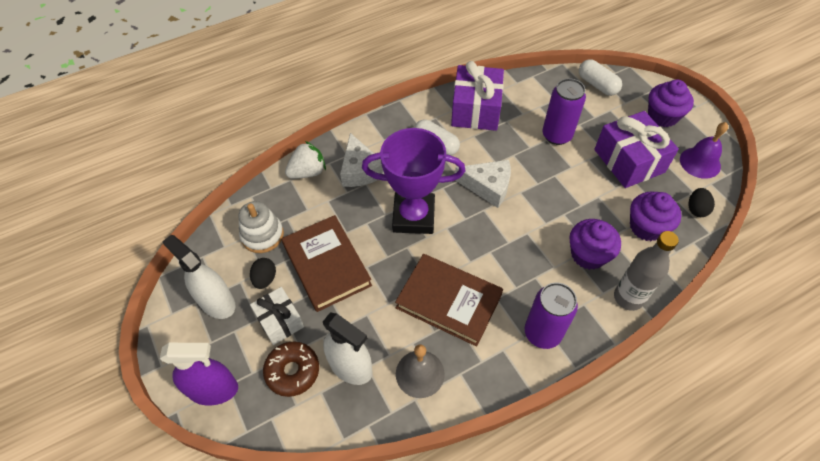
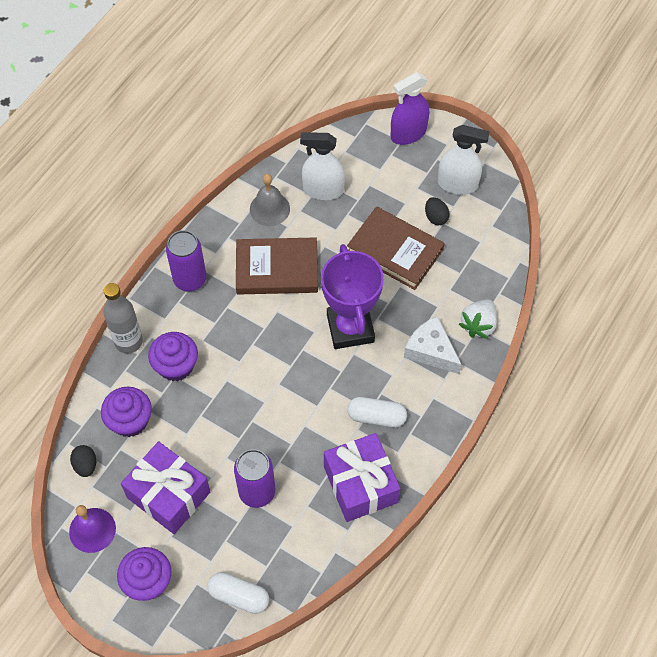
camera: 150 degrees right, 5 degrees up
(262, 235) = (468, 249): white stacking toy -> none
(280, 321) = (398, 194): white gift -> none
(292, 371) = (362, 168): brown donut -> none
(413, 216) = (350, 328): purple trophy -> purple trophy turned 75 degrees counterclockwise
(488, 187) = (298, 392): white cheese -> none

